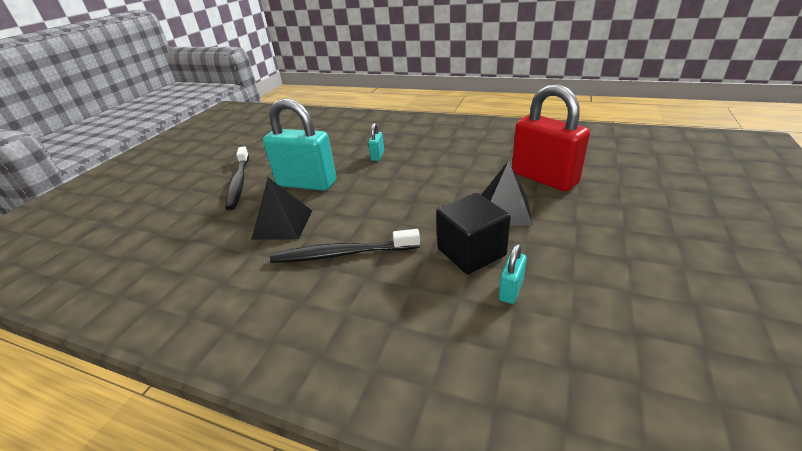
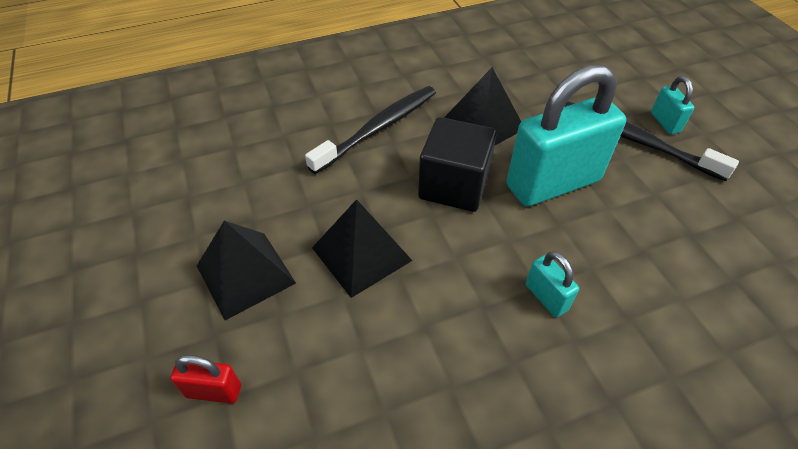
camera: 135 degrees right, 15 degrees up
(434, 195) = (361, 254): none -> black pyramid
(471, 252) = (251, 192): black cube -> black cube (454, 185)
(511, 290) = (190, 173): turquoise padlock -> turquoise padlock (665, 122)
(544, 178) = (214, 391): red padlock -> red padlock, size x0.43

